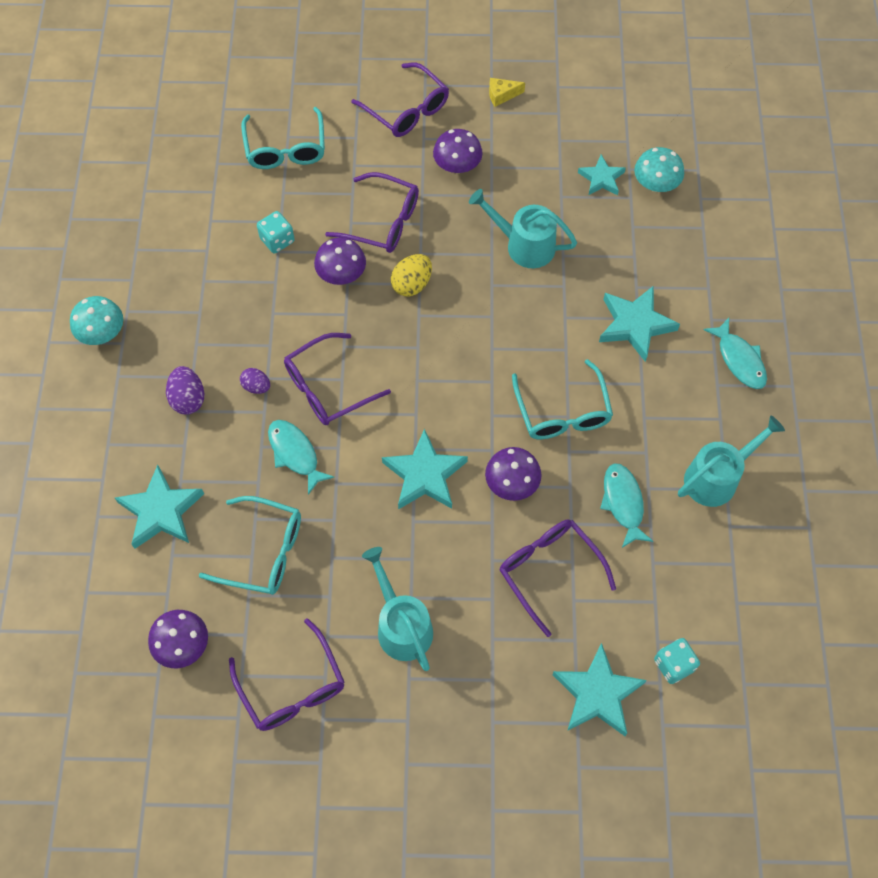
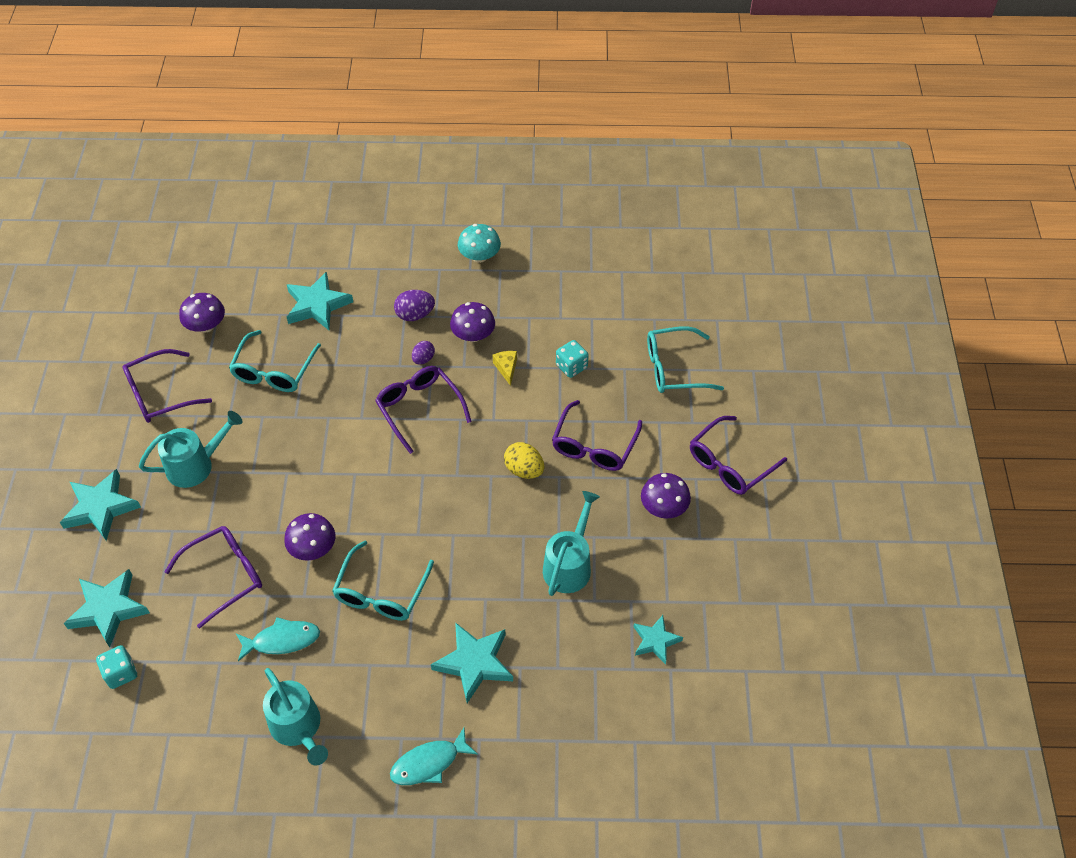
camera: 90 degrees right, 10 degrees down
(295, 454) = (358, 388): turquoise fish -> none
(341, 274) = (535, 415): purple mushroom -> purple mushroom (473, 335)
(424, 475) = (328, 481): turquoise star -> turquoise star (101, 507)
(502, 95) = (758, 549): yellow cheese -> yellow cheese (506, 368)
(562, 412) = (381, 592): turquoise glasses -> turquoise glasses turned 60 degrees counterclockwise
(655, 184) = (651, 695): turquoise mushroom -> none

